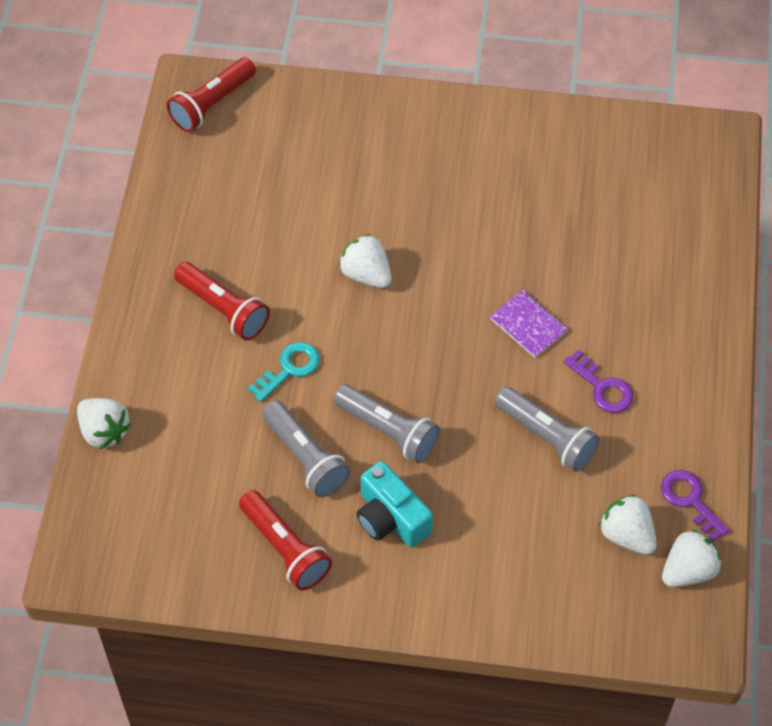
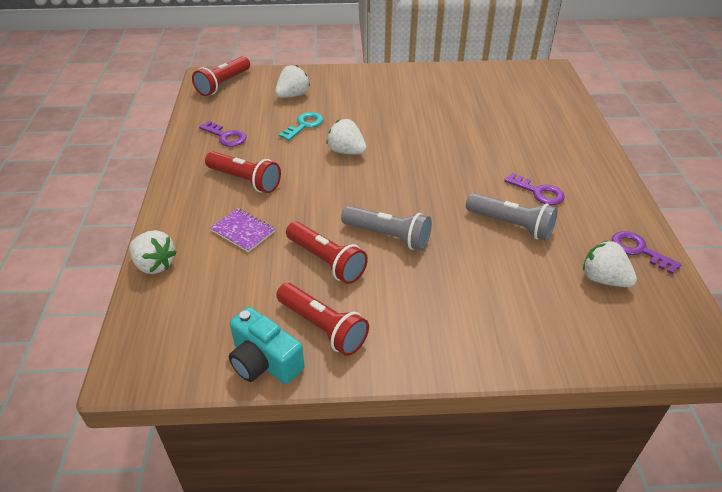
camera: 10 degrees left, 15 degrees down
(206, 220) = (226, 136): none -> purple key
(289, 369) = (301, 208): turquoise key -> turquoise key (304, 125)
(305, 457) = (326, 261): grey flashlight -> red flashlight
(391, 518) = (408, 293): turquoise camera -> turquoise camera (264, 361)
(528, 325) = (470, 165): purple notebook -> purple notebook (243, 231)
(688, 570) = (664, 297): white strawberry -> white strawberry (293, 95)

